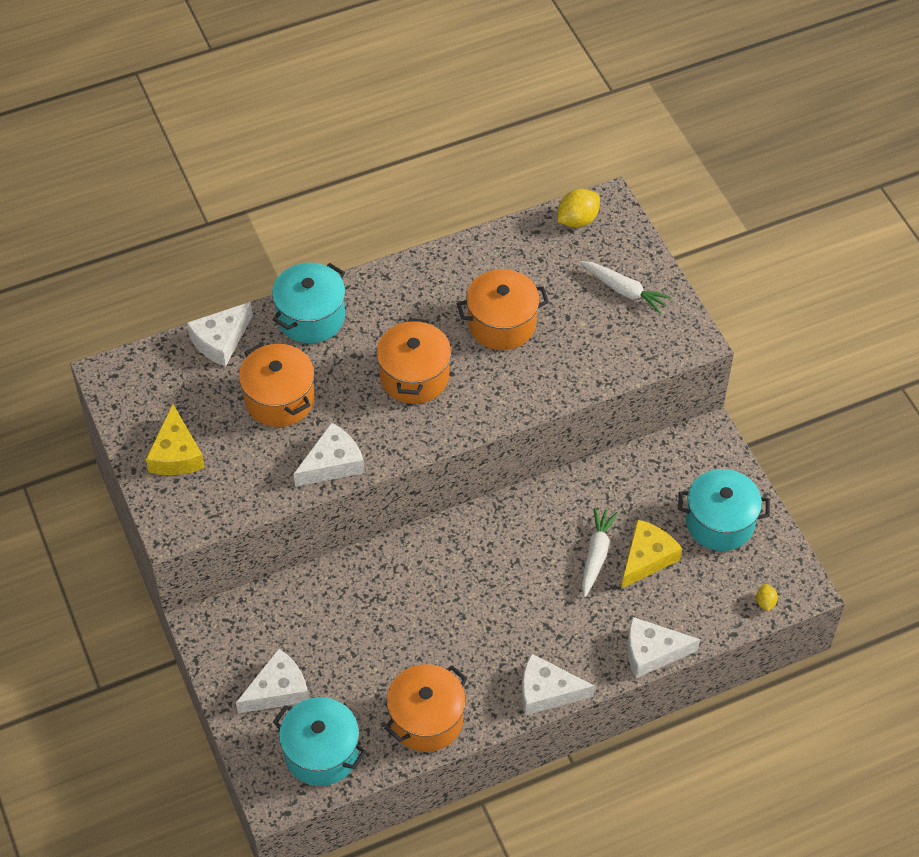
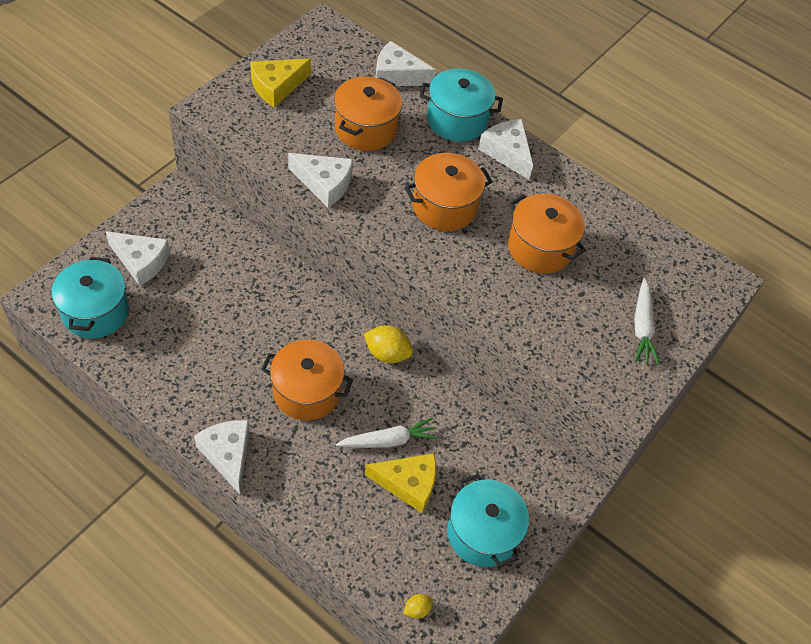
camera: 55 degrees right, 0 degrees up
(426, 719) = (158, 373): orange pot -> orange pot (306, 392)
(577, 220) = (690, 263): yellow lemon -> yellow lemon (387, 353)
(652, 652) = (310, 527): white cheese -> white cheese (507, 152)

